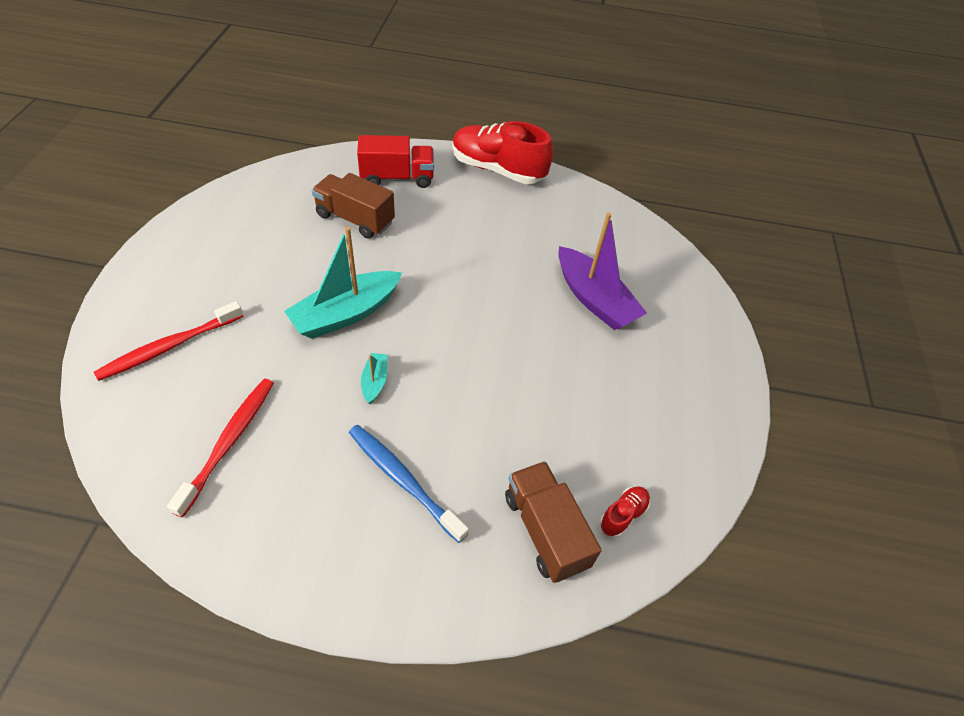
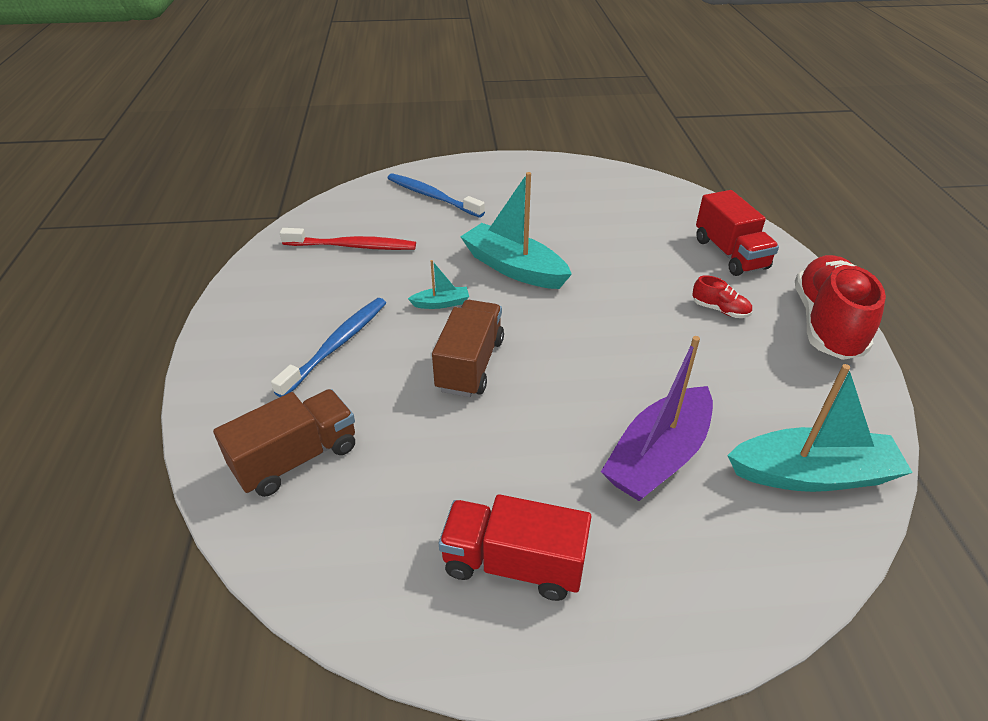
camera: 80 degrees right, 10 degrees down
(169, 347) = (432, 196): red toothbrush -> blue toothbrush
(355, 219) = (642, 243): brown truck -> brown truck (470, 364)
(622, 237) = (811, 474): none -> turquoise boat
(623, 515) = (325, 529): red shoe -> red shoe (720, 310)
(667, 402) = (513, 563): none -> red truck

